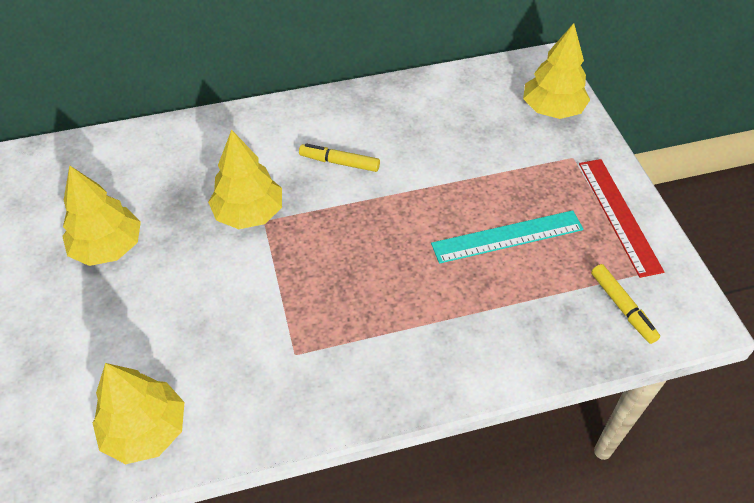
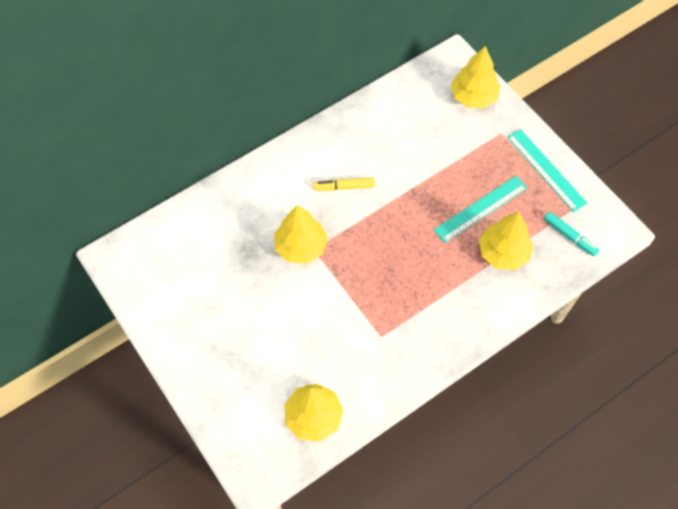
camera: 20 degrees left, 10 degrees up
(108, 247) = (217, 304): yellow tree -> yellow tree (503, 253)
(619, 215) = (546, 169): red ruler -> turquoise ruler
(622, 307) = (569, 236): yellow marker -> turquoise marker

